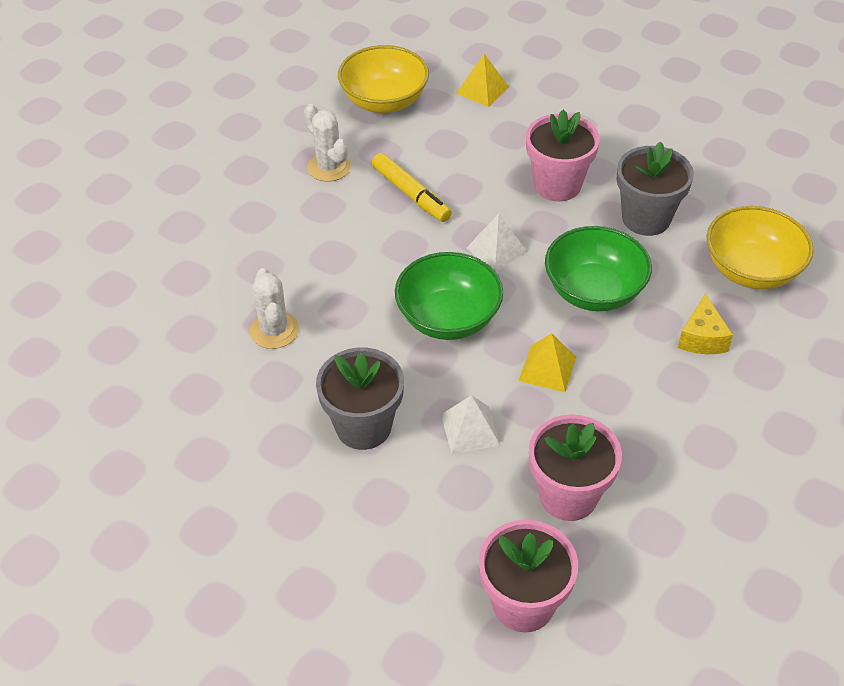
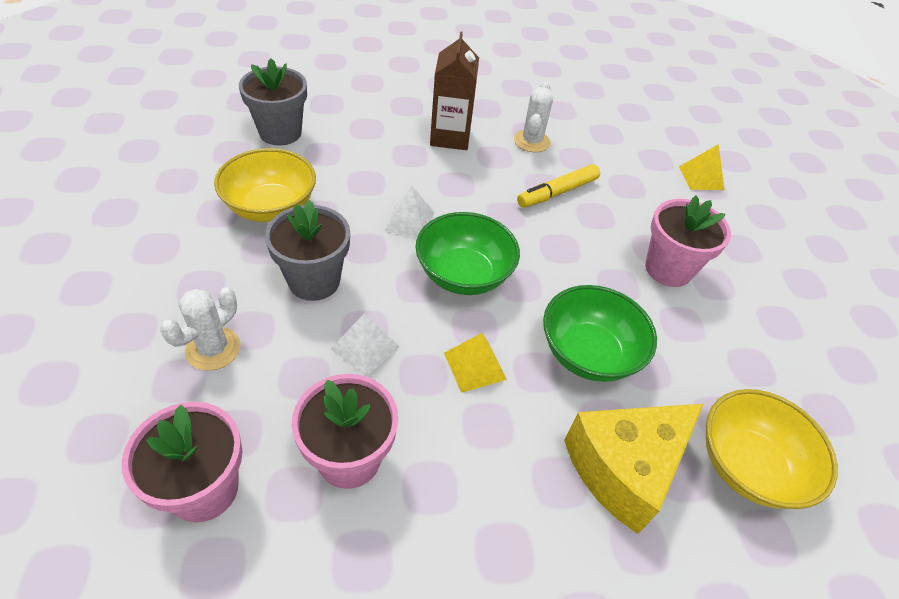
camera: 45 degrees right, 0 degrees up
(264, 221) = (450, 137): none -> brown carton
(274, 330) = (361, 189): white cactus -> white cactus (213, 349)
(384, 101) = (622, 136): yellow bowl -> yellow bowl (271, 207)
(411, 194) = (557, 192): yellow marker -> yellow marker turned 45 degrees clockwise
(496, 250) = (561, 267): white pyramid -> white pyramid (409, 221)
(646, 218) = (707, 347): grey flower pot -> grey flower pot (280, 133)
(702, 338) = (624, 468): yellow cheese -> yellow cheese, size x1.93

